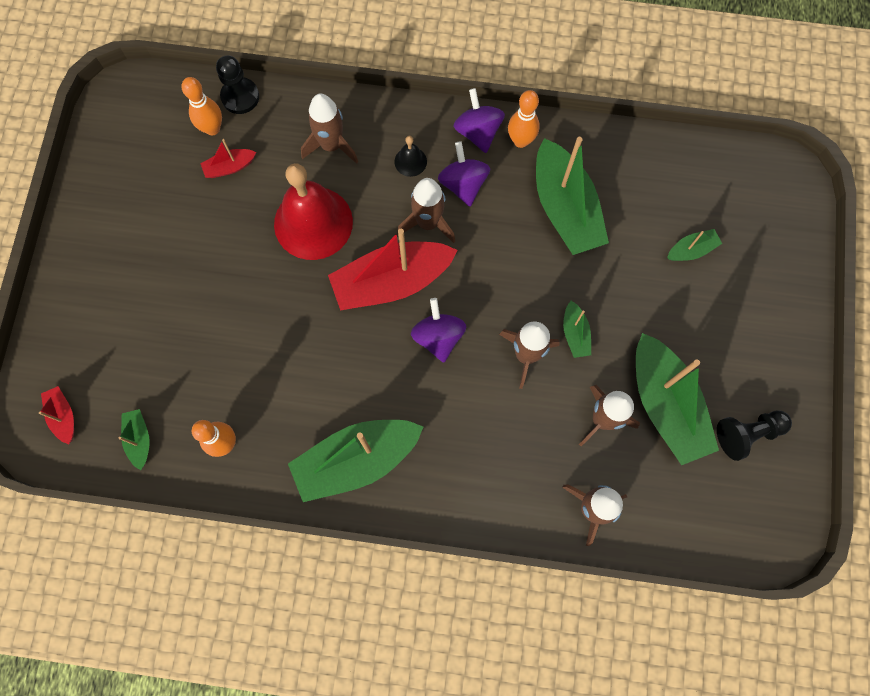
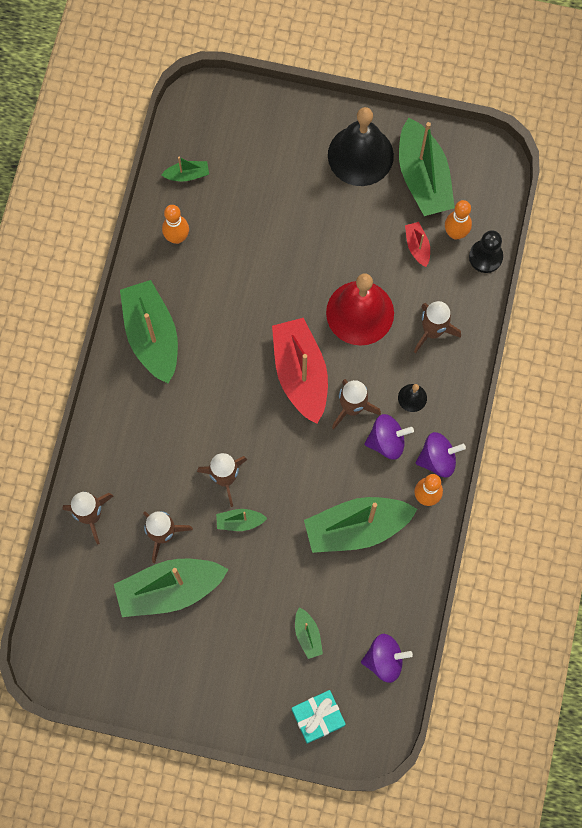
camera: 95 degrees right, 0 degrees up
(63, 416) = (212, 120): red boat -> none
(114, 236) = (360, 155): none -> black bell
(143, 166) = (423, 177): none -> green boat
(438, 337) = (248, 408): purple spinning top -> purple spinning top (384, 660)
(747, 434) = (137, 655): black pawn -> none
(778, 232) = (318, 717): none -> turquoise gift

